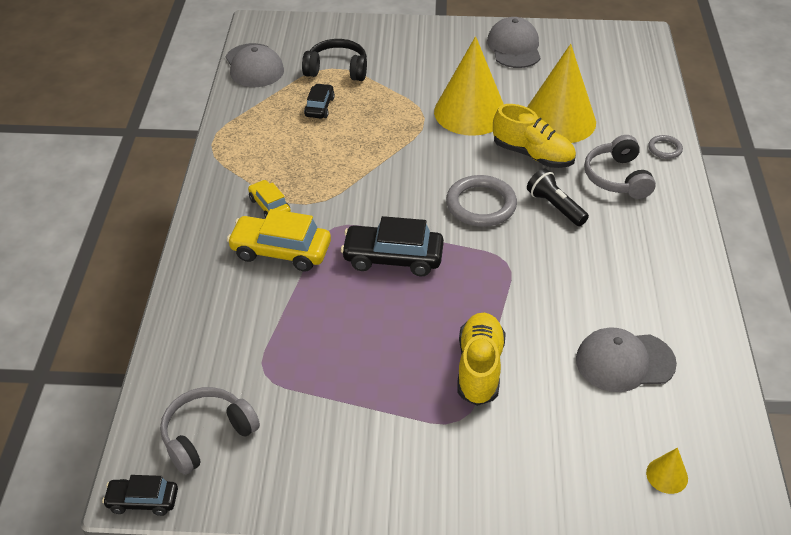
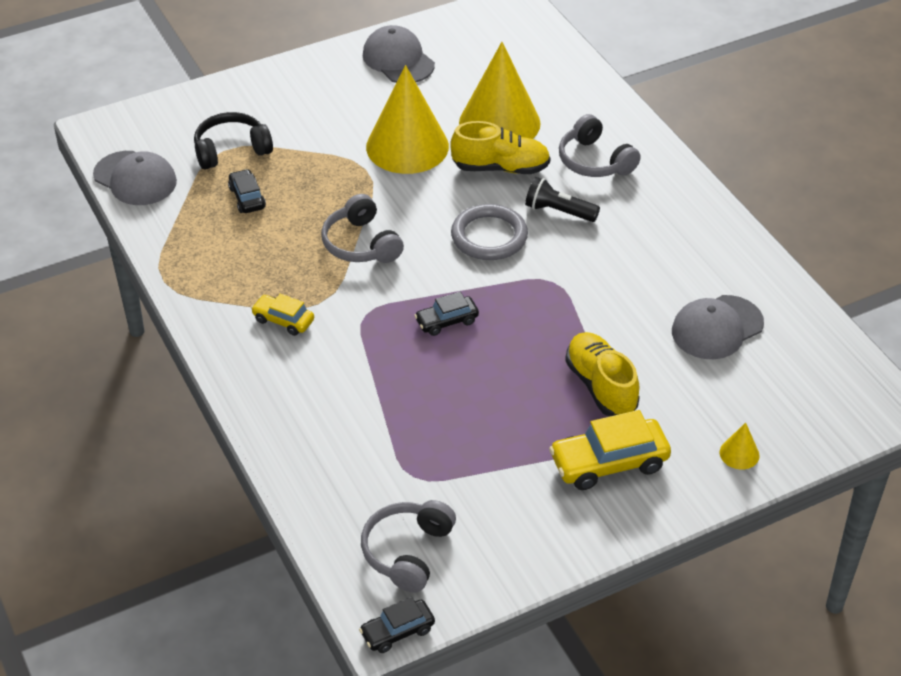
camera: 30 degrees left, 0 degrees up
(281, 251) = (333, 359): yellow car -> yellow car (609, 463)
(375, 172) = (361, 244): none -> grey headphones
(393, 258) = (446, 321): black car -> black car, size x0.58
(665, 149) = (617, 116): grey ring -> none
(667, 475) = (812, 405): yellow cone -> yellow cone (739, 454)

